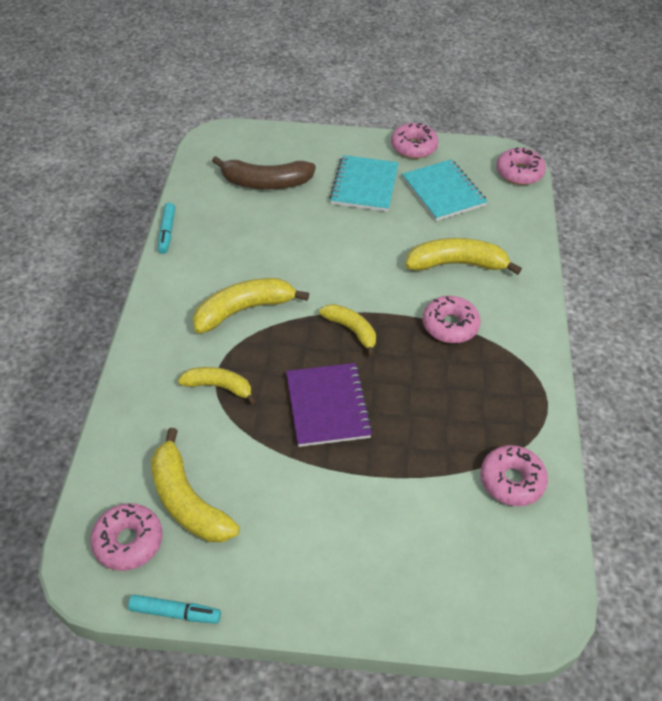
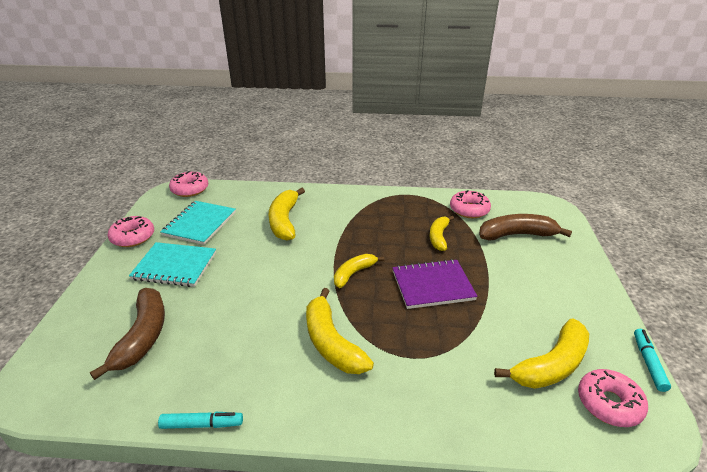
camera: 90 degrees left, 15 degrees down
(219, 387) = (427, 354): yellow banana -> yellow banana (439, 237)
(443, 192) = (199, 224): turquoise notebook -> turquoise notebook turned 45 degrees counterclockwise
(445, 534) = (517, 235): none -> brown banana
(450, 325) = (346, 226): pink donut -> none

